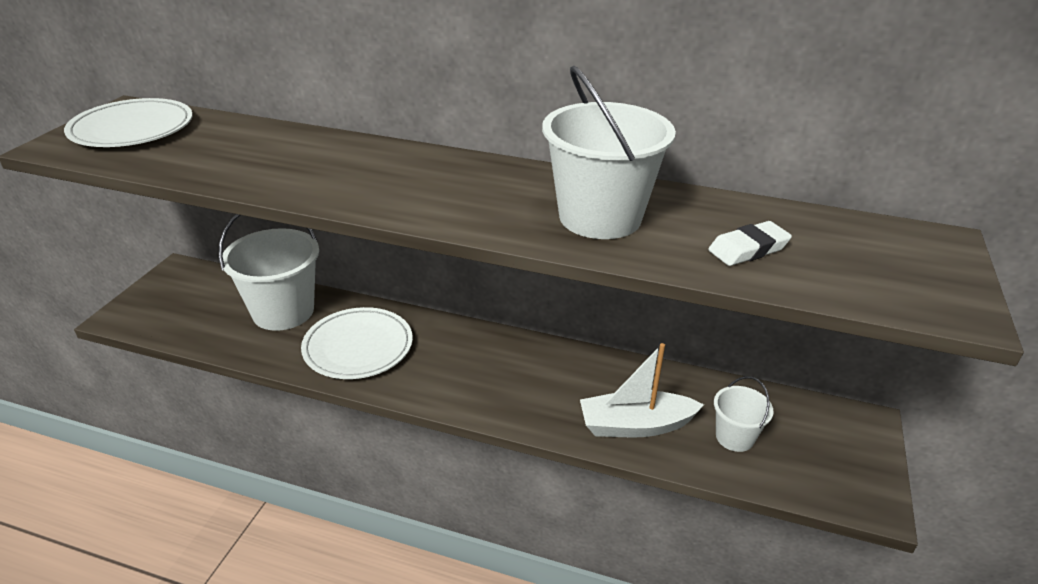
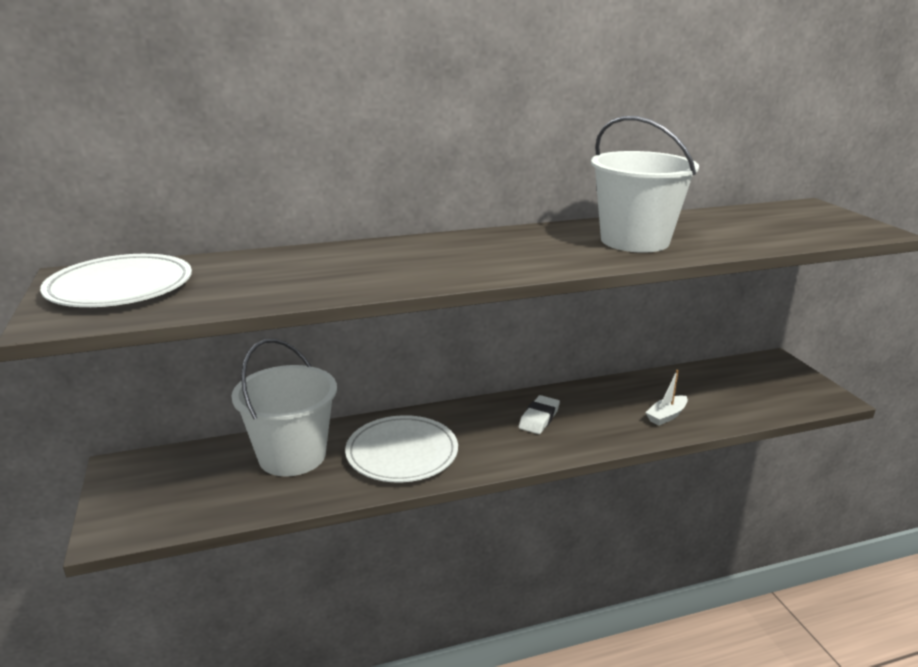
camera: 35 degrees left, 10 degrees down
(635, 425) = (666, 416): white boat -> white boat, size x0.57
(734, 437) = (727, 397): white bucket -> none
(748, 249) = (741, 233): white eraser -> white eraser (539, 418)

